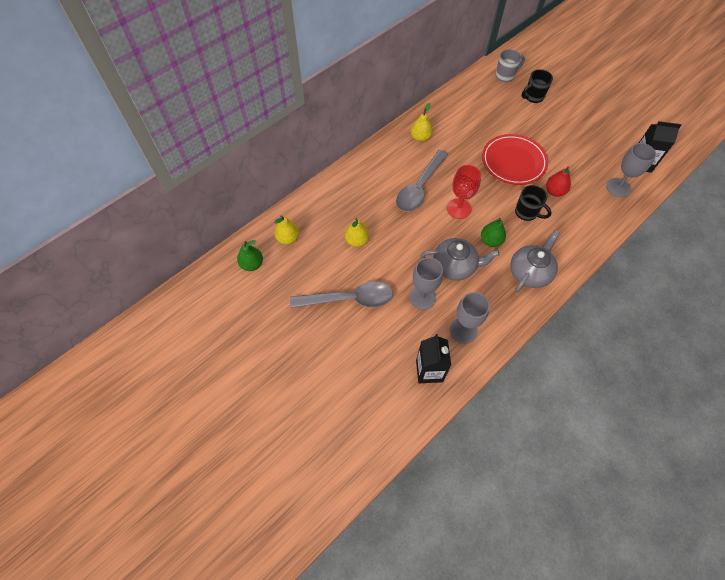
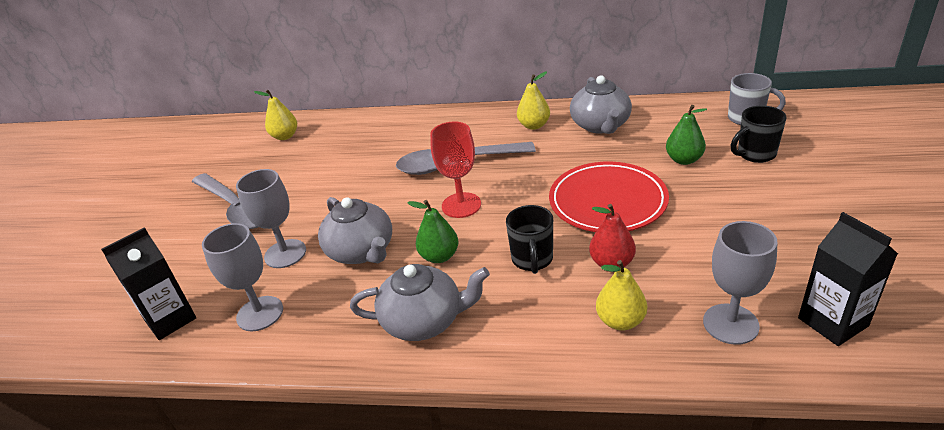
camera: 55 degrees right, 25 degrees down
(252, 264) = (232, 138): green pear -> green pear (684, 160)
(357, 241) = (325, 171): yellow pear -> yellow pear (620, 321)
(451, 118) = (600, 125): none -> grey teapot
(533, 97) = (755, 154): black mug -> black mug turned 45 degrees counterclockwise

